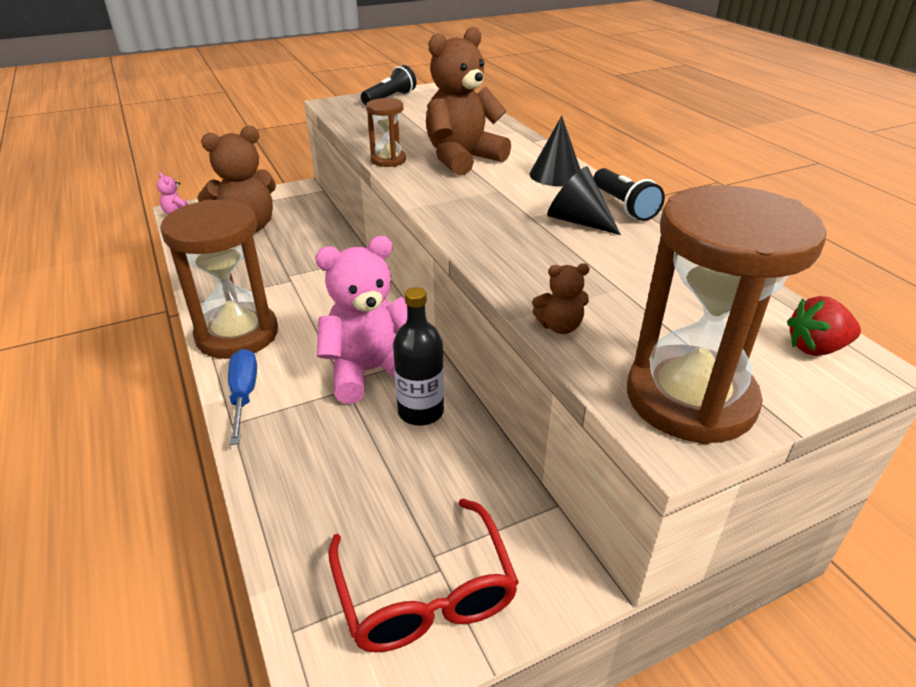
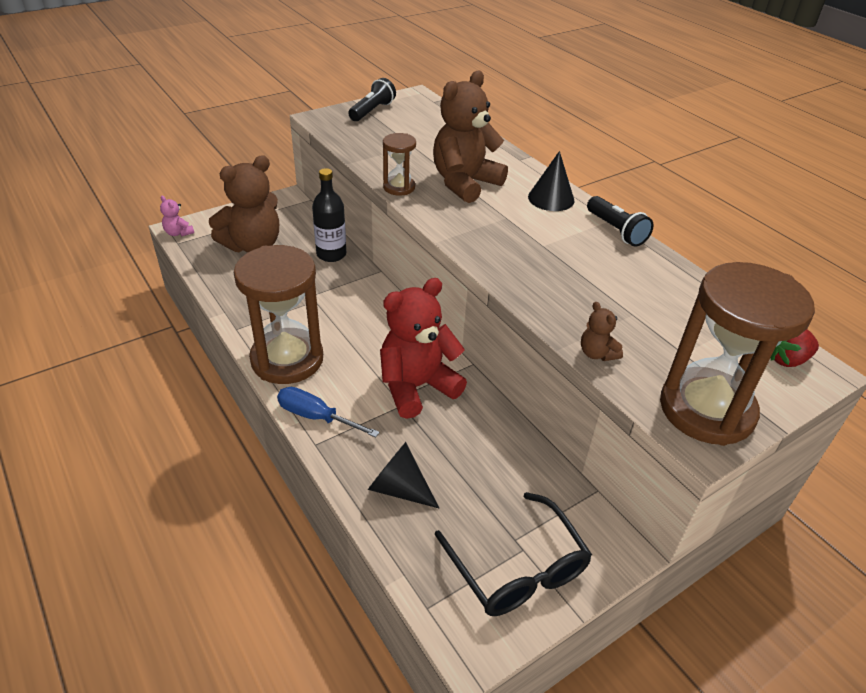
camera: 10 degrees left, 5 degrees up
(244, 394) = (315, 416): blue screwdriver -> blue screwdriver turned 45 degrees counterclockwise
(370, 371) = (417, 387): pink teddy bear -> red teddy bear
(421, 411) = (470, 420): black bottle -> black bottle (331, 254)
(425, 593) = (517, 568): red glasses -> black glasses
(559, 326) = (597, 353): brown teddy bear -> brown teddy bear turned 75 degrees clockwise
(578, 221) = (583, 248): black cone -> black cone (399, 488)

